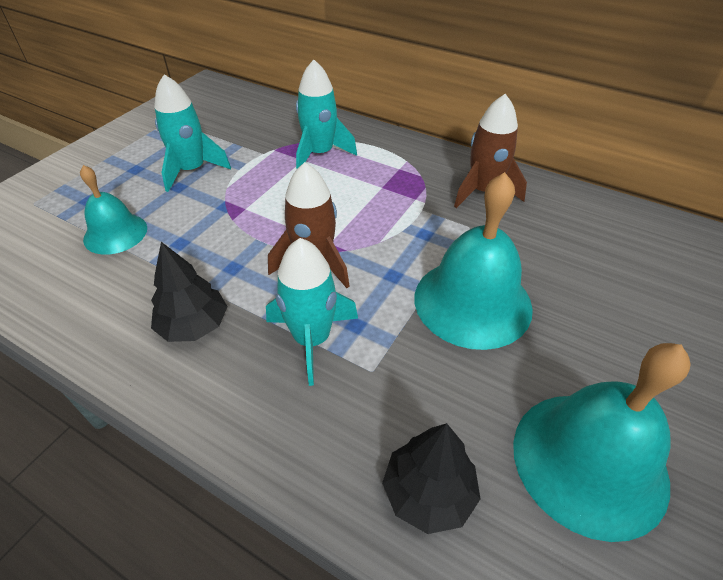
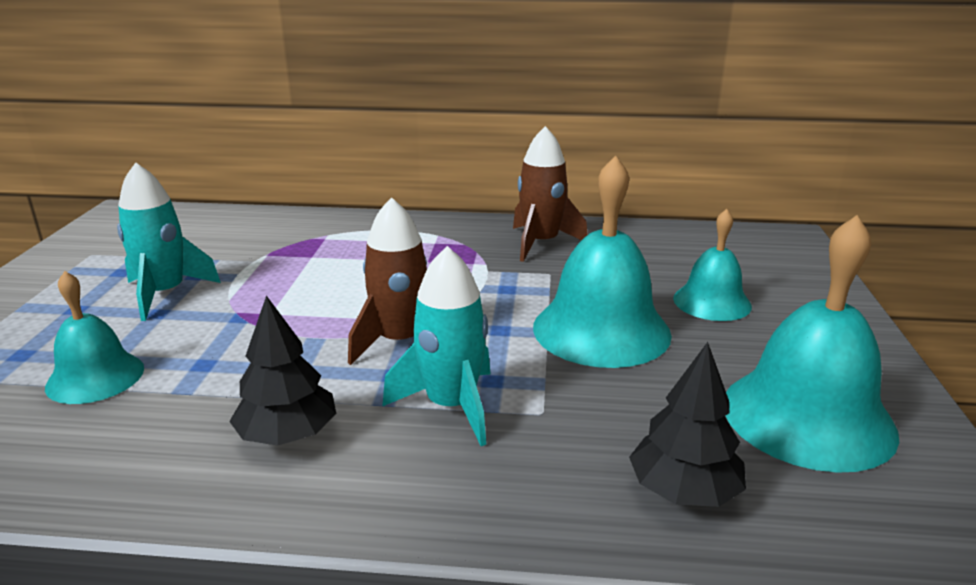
camera: 25 degrees left, 20 degrees down
(320, 154) = (329, 248): turquoise rocket -> none
(591, 302) = (712, 302): none -> turquoise bell

